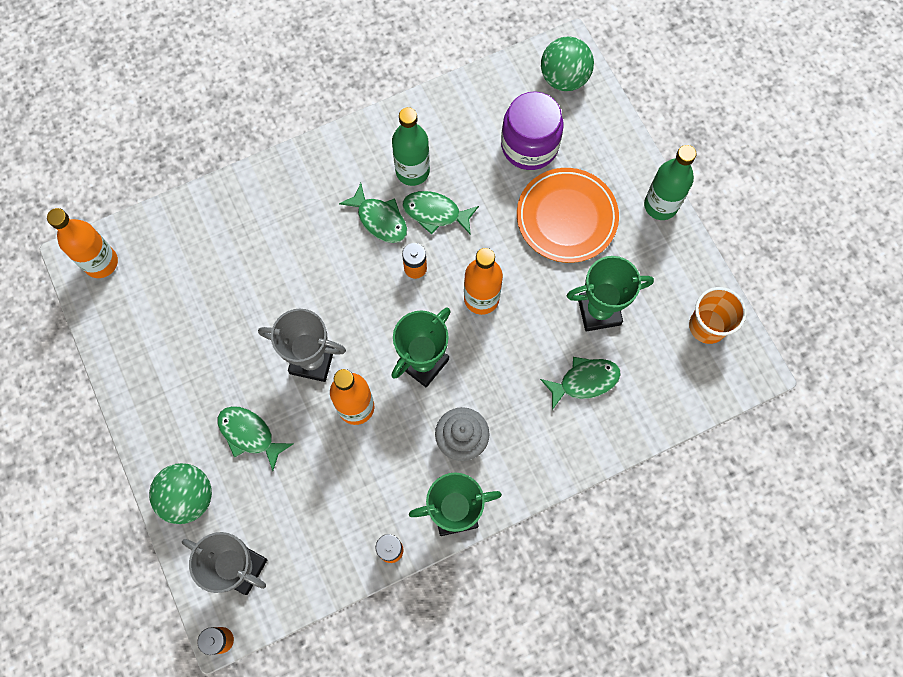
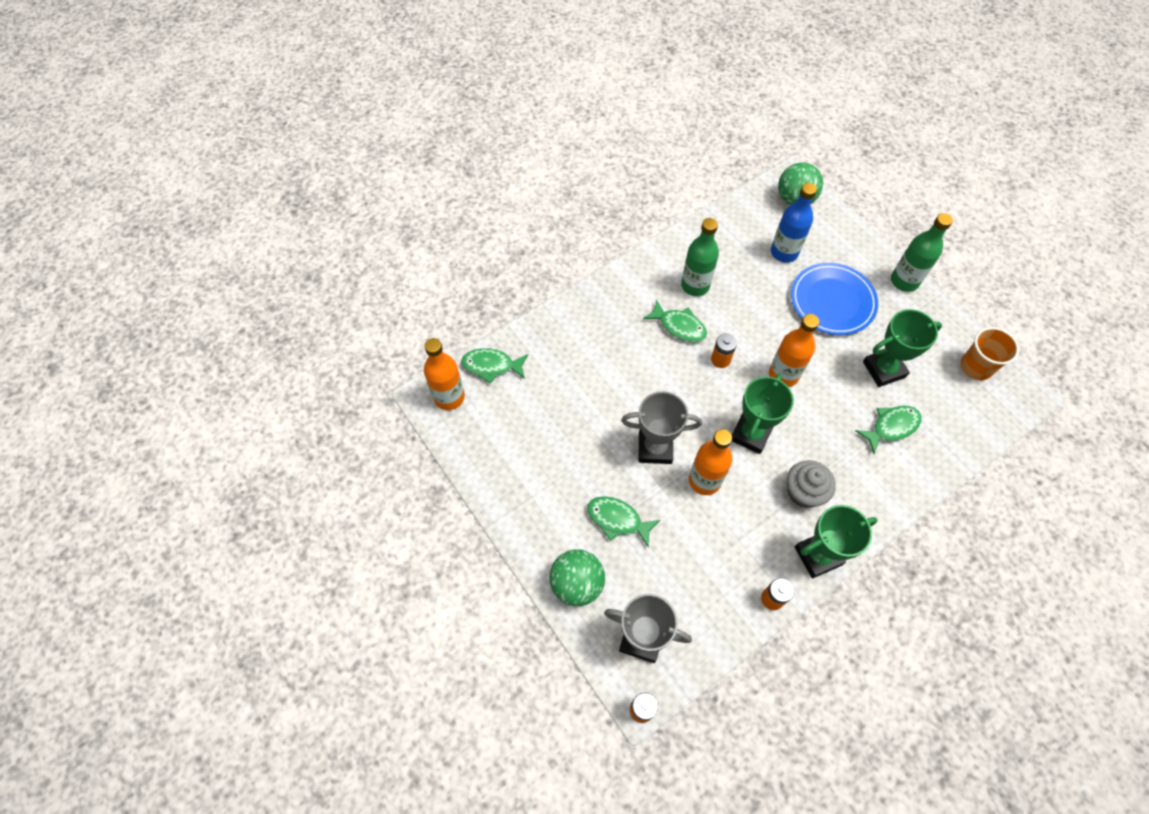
camera: 10 degrees left, 10 degrees down
(435, 213) = (724, 314): green fish -> green fish (491, 366)
(529, 145) = (784, 252): purple jar -> blue bottle
(566, 217) = (832, 301): orange plate -> blue plate

